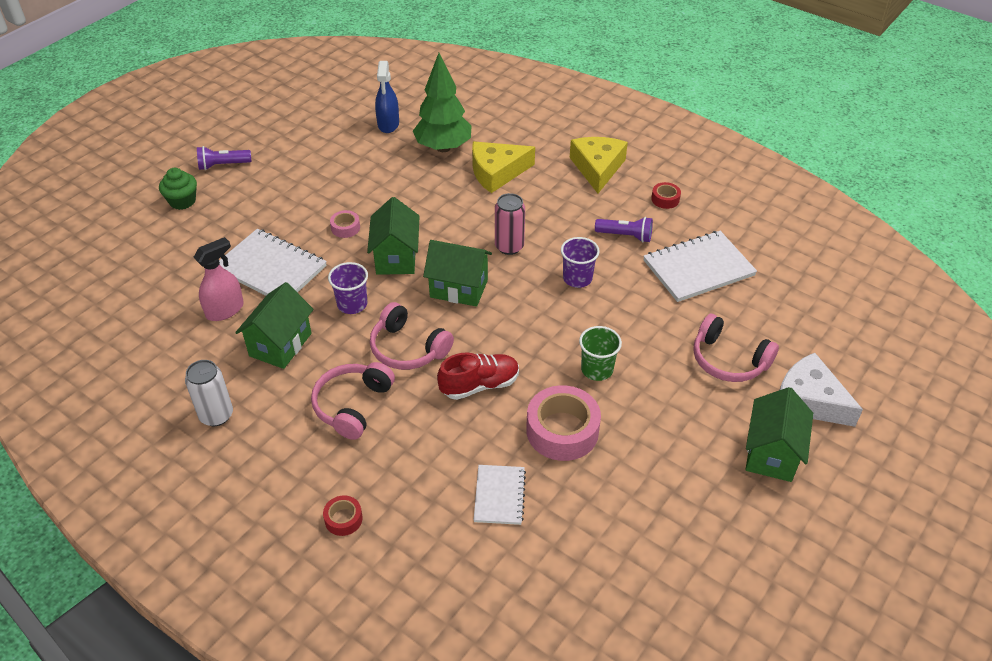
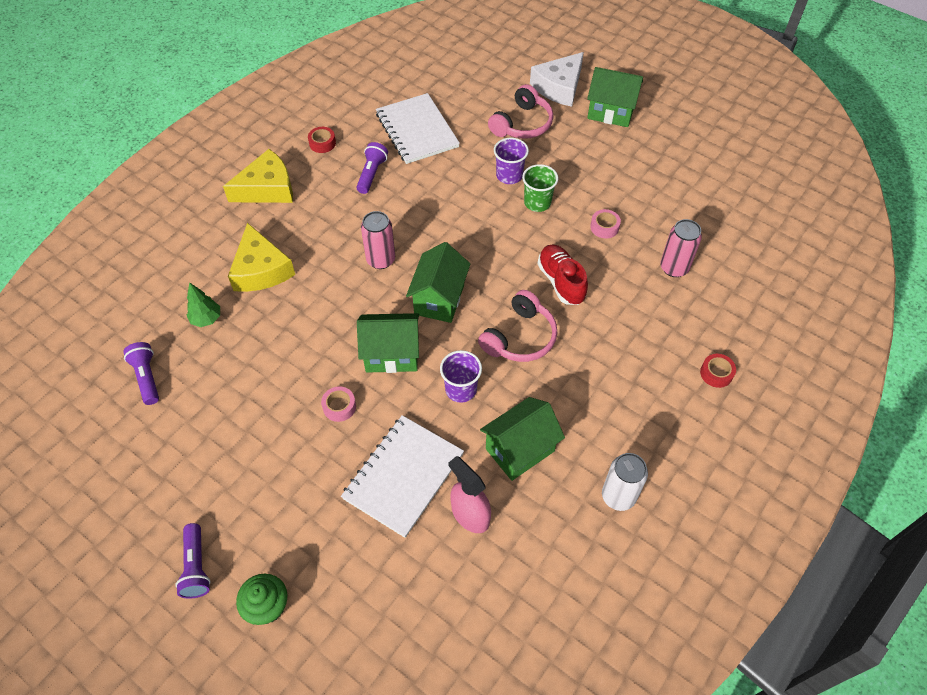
camera: 90 degrees left, 10 degrees up
(280, 344) = (520, 450): green house -> green house turned 60 degrees counterclockwise
(352, 405) = (593, 377): pink headphones -> none
(388, 124) = (147, 377): blue spray bottle -> purple flashlight
(443, 147) = (206, 319): green tree -> green tree, size x0.49
(499, 495) = (674, 268): white notebook -> pink can
(562, 430) = (604, 227): pink tape -> pink tape, size x0.48
(577, 278) = (427, 210): purple cup -> purple cup (509, 175)
(597, 168) = (267, 188): yellow cheese -> yellow cheese turned 150 degrees clockwise

